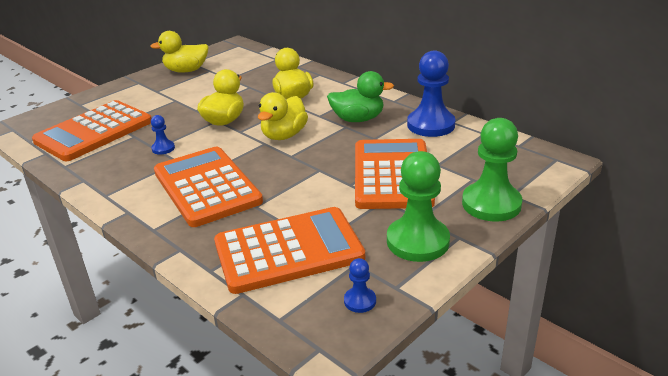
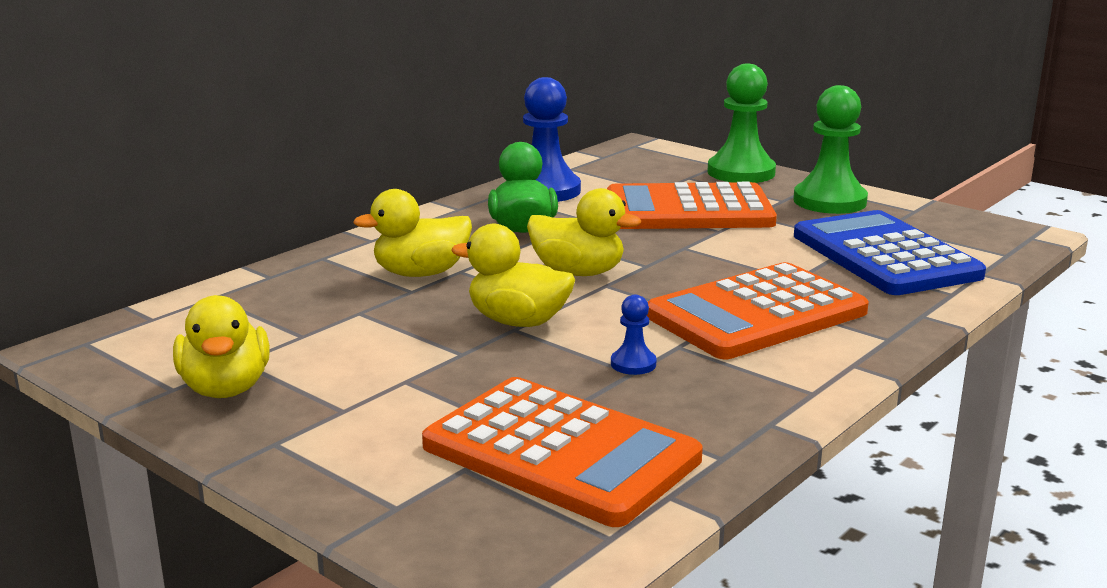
camera: 95 degrees left, 10 degrees down
(288, 251) = (885, 255): orange calculator -> blue calculator
(360, 301) = (948, 223): blue pawn -> none

